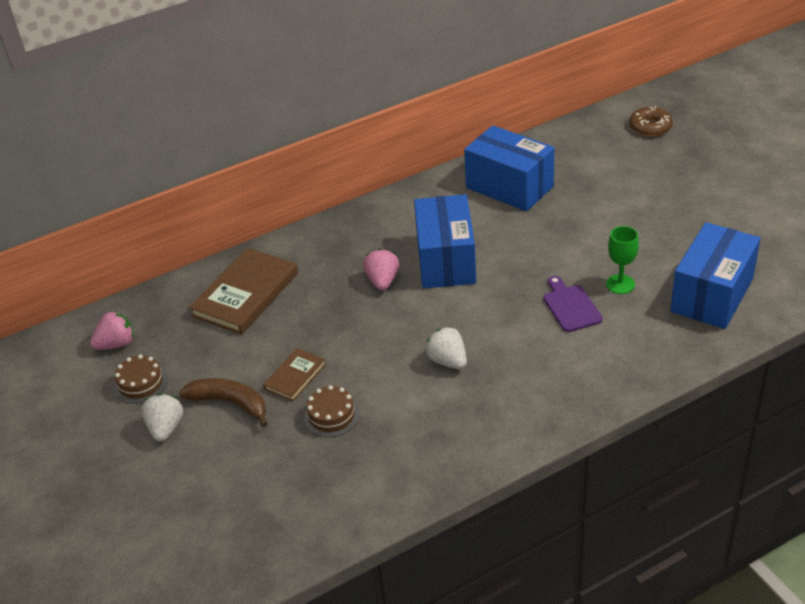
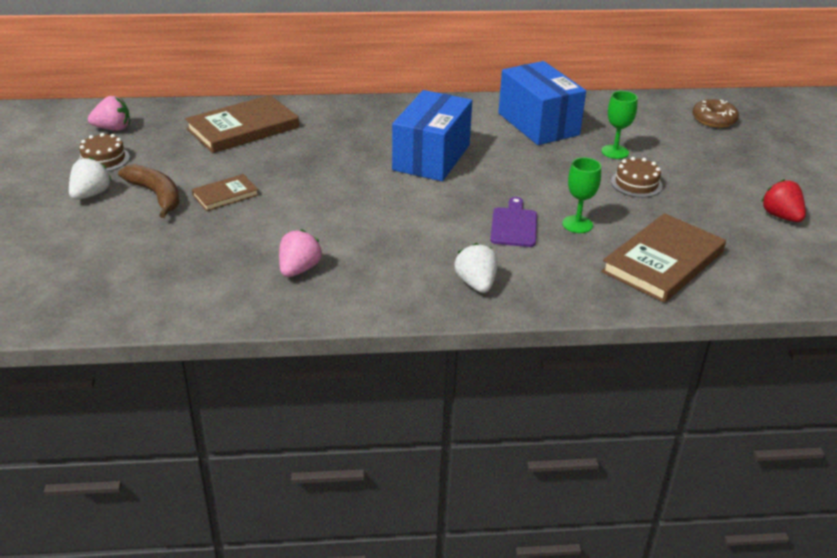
camera: 20 degrees right, 5 degrees down
(331, 416) = (227, 232): brown cake -> brown cake (636, 184)
(382, 281) = (363, 154): pink strawberry -> pink strawberry (299, 269)
(448, 361) = (363, 228): white strawberry -> white strawberry (476, 284)
(595, 194) = (615, 152): none -> green goblet
(712, 295) = (663, 262): blue box -> brown book
(768, 212) = (781, 216): none -> red strawberry

